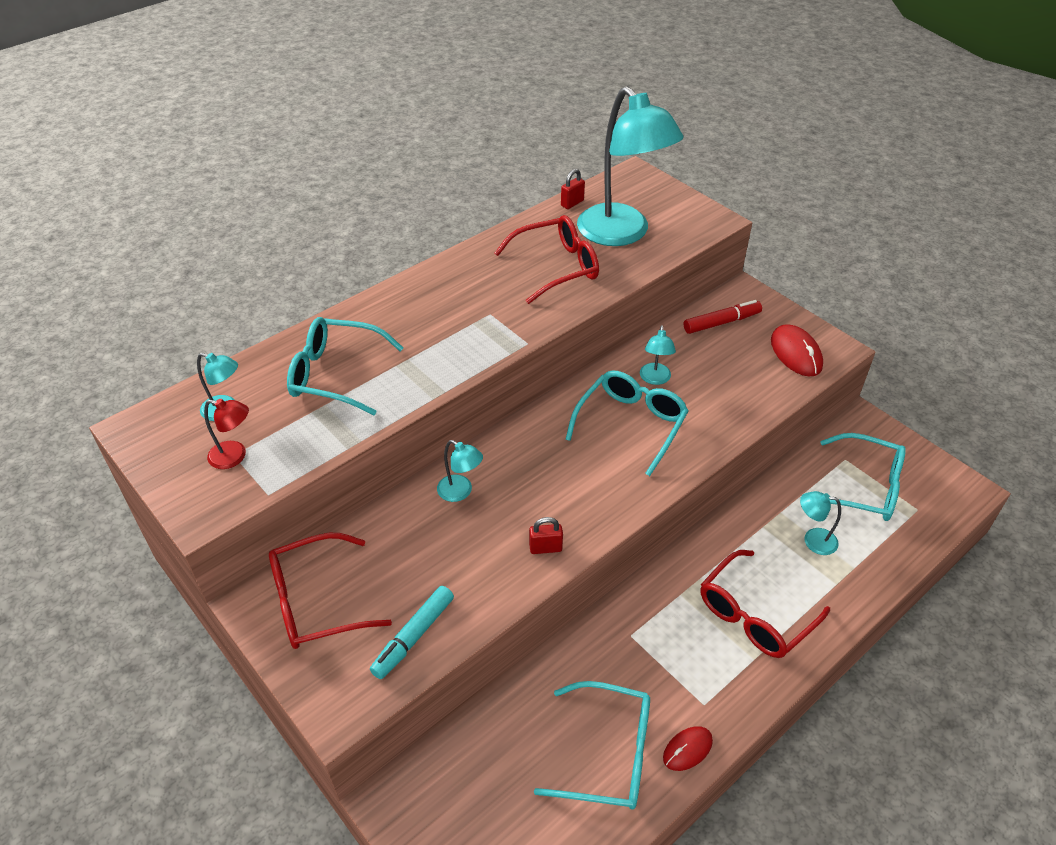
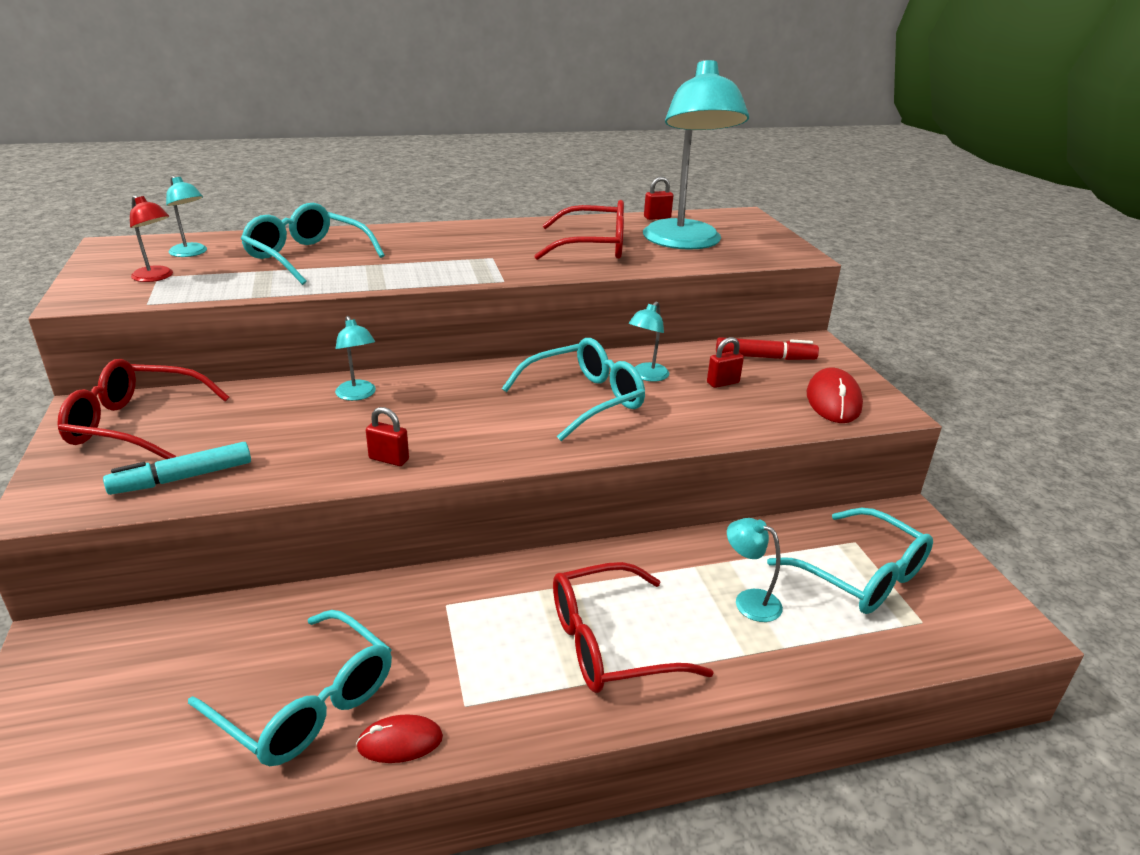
camera: 25 degrees right, 15 degrees down
(712, 364) = (723, 383): none -> red padlock

